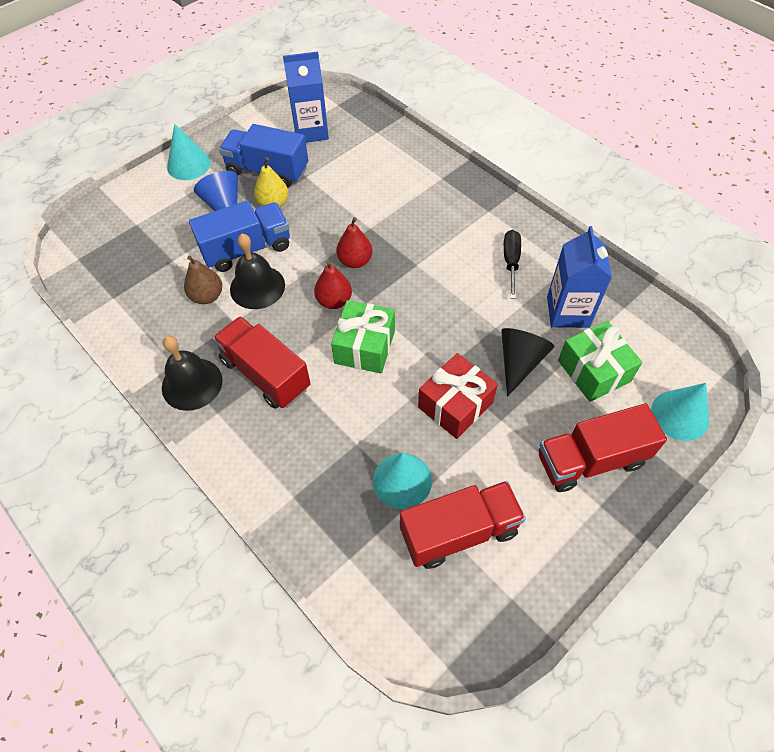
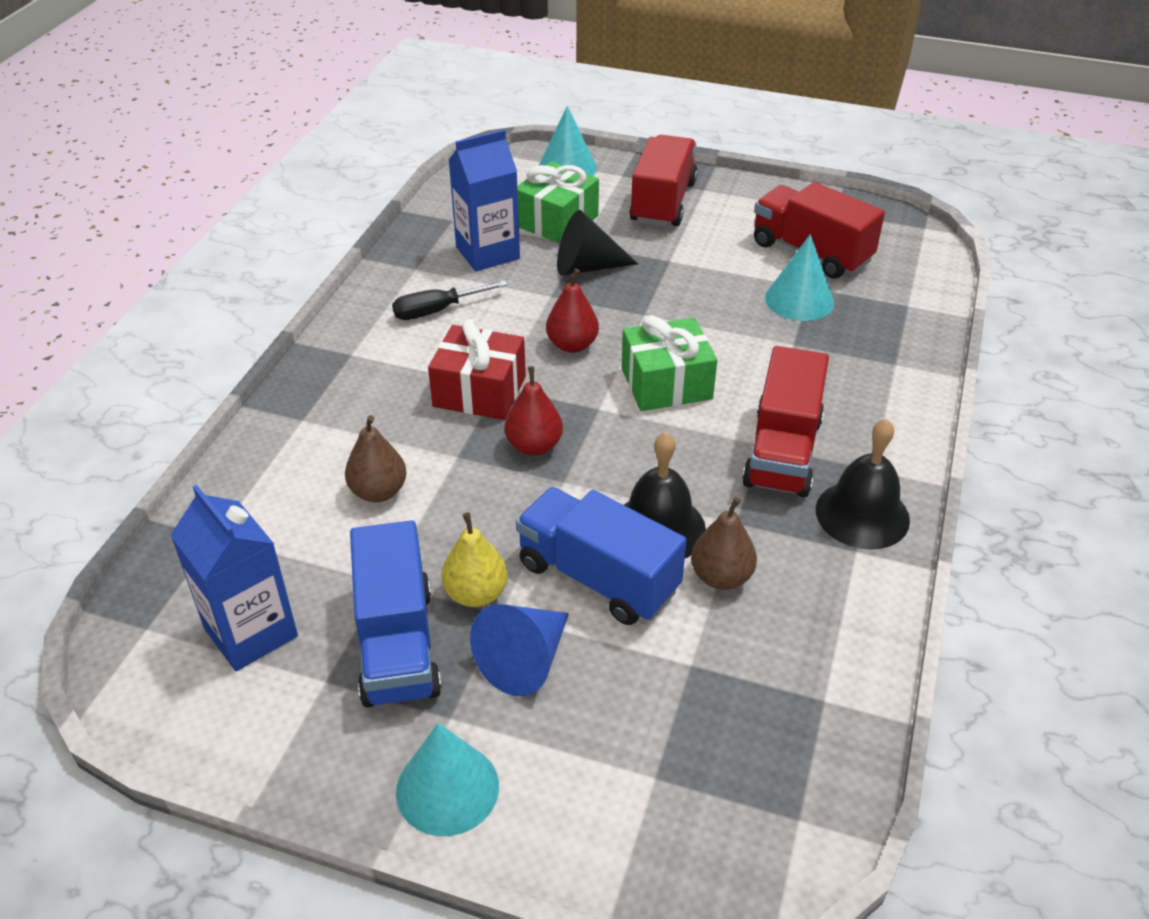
camera: 120 degrees left, 15 degrees down
(334, 301) = (619, 438): red pear -> red pear (572, 345)
(365, 191) = (378, 491): none -> brown pear
(455, 405) = (680, 293): red gift -> red gift (479, 391)
(590, 460) = (663, 202): red truck -> red truck turned 120 degrees counterclockwise

